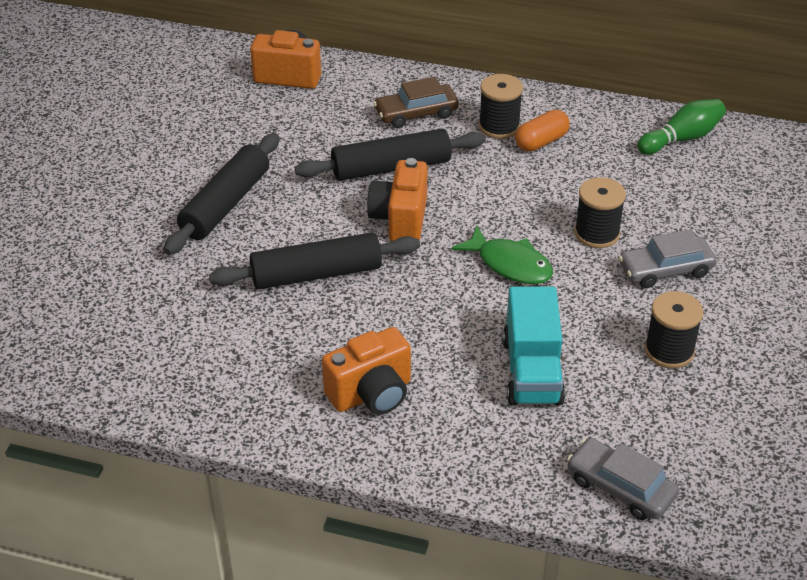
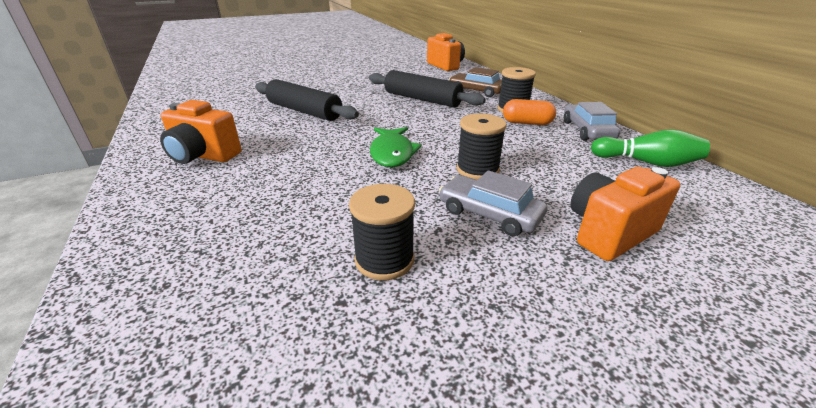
camera: 50 degrees right, 10 degrees down
(225, 204) = (332, 82): black rolling pin -> none
(400, 219) = (382, 114): orange camera -> orange camera (609, 232)
(532, 371) = (281, 201): turquoise truck -> none
(620, 487) = (135, 314): grey car -> grey car (587, 130)

